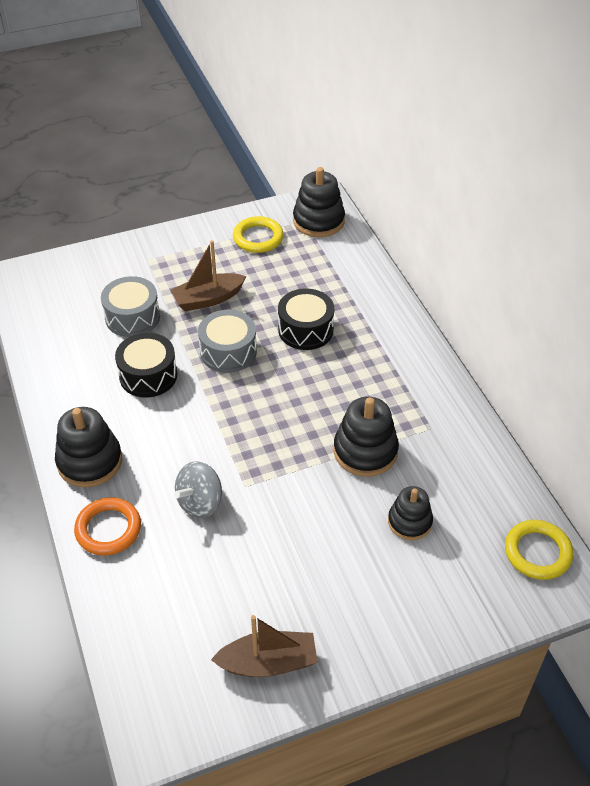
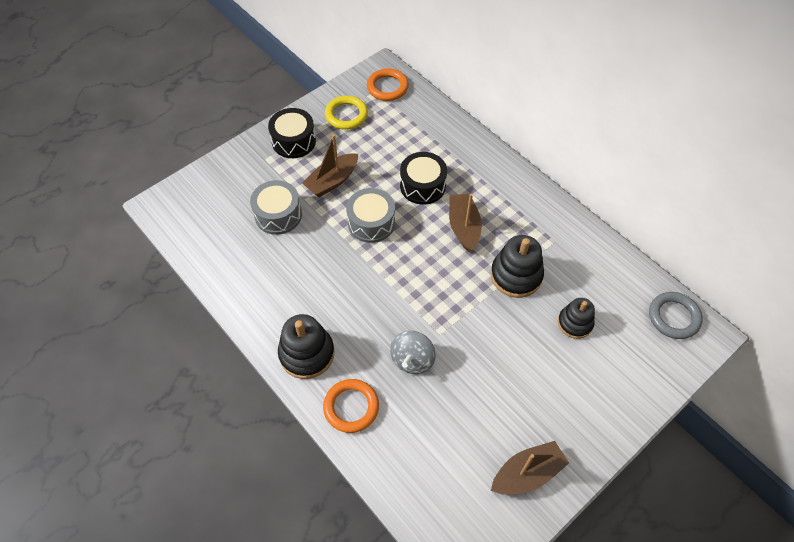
camera: 20 degrees left, 10 degrees up
(148, 375) = (317, 263): black drum -> black drum (294, 141)
(318, 221) = (387, 87): black stacking toy -> orange ring
(330, 384) = (463, 227): none -> brown boat
(537, 552) = (673, 317): yellow ring -> grey ring

